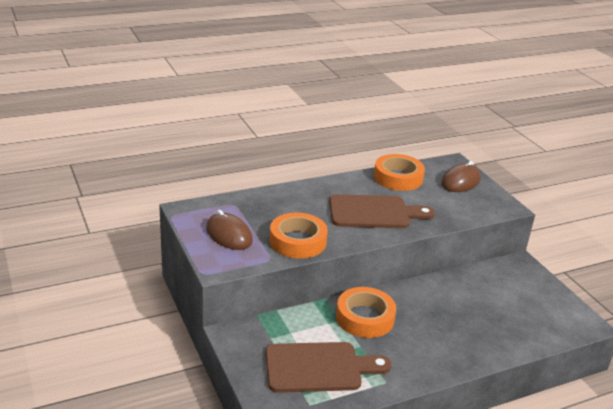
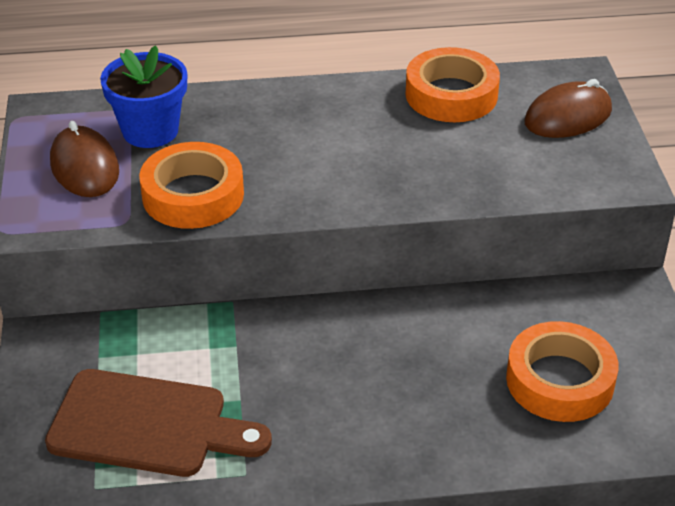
camera: 20 degrees right, 10 degrees up
(253, 213) = (150, 131): none -> blue flower pot
(365, 318) = (278, 349): orange tape -> orange tape (559, 380)
(374, 212) = (362, 158): brown cutting board -> none

